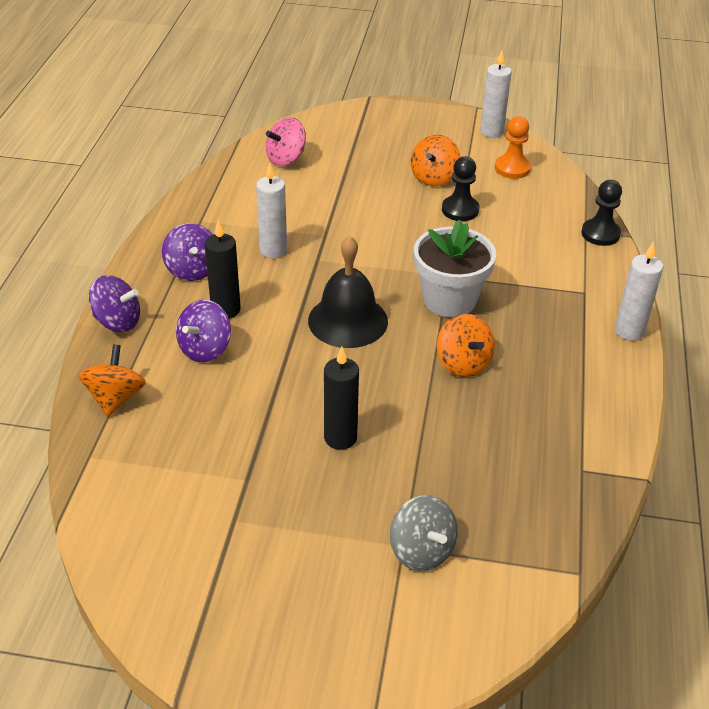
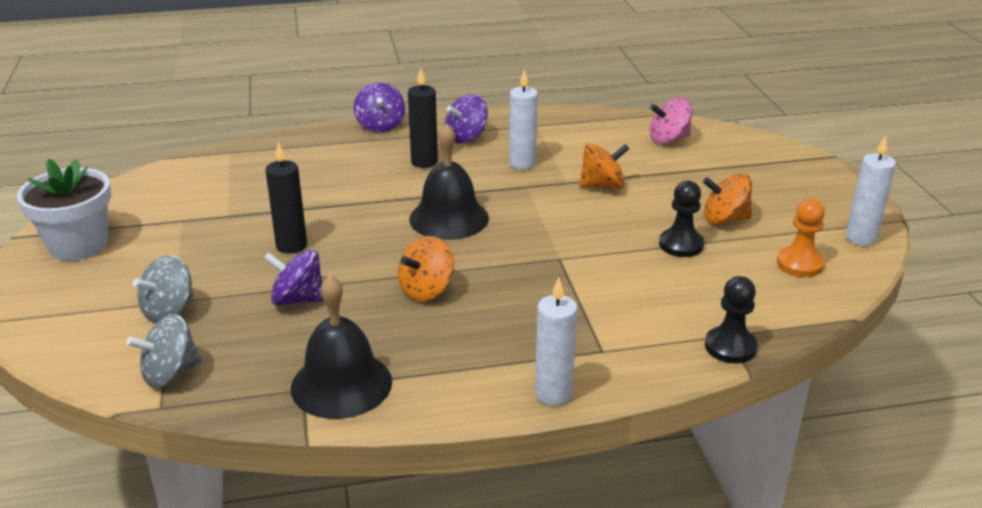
camera: 70 degrees right, 10 degrees down
(115, 398) = (294, 146): orange spinning top -> orange spinning top (602, 186)
(205, 349) = (369, 165): purple spinning top -> purple spinning top (298, 299)
(286, 159) = (668, 139): pink spinning top -> pink spinning top turned 45 degrees counterclockwise
(449, 300) = (520, 265): white flower pot -> white flower pot (78, 245)
(531, 560) = (170, 374): none -> grey spinning top
(583, 444) = (341, 384): none -> black bell

